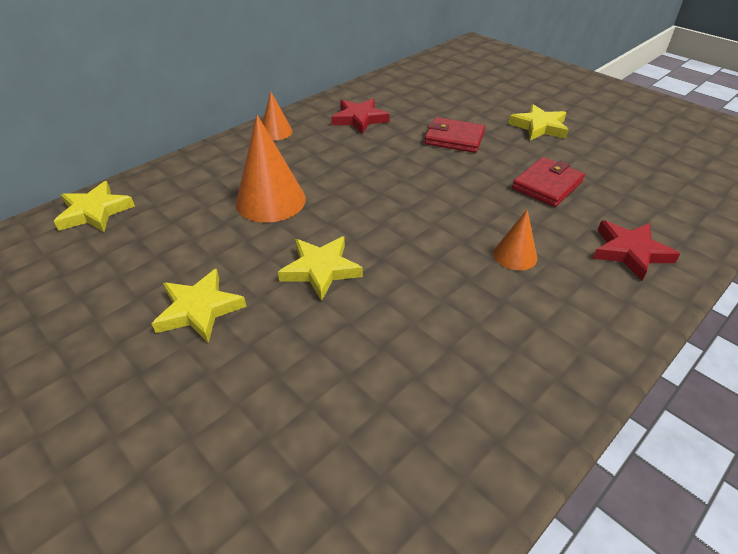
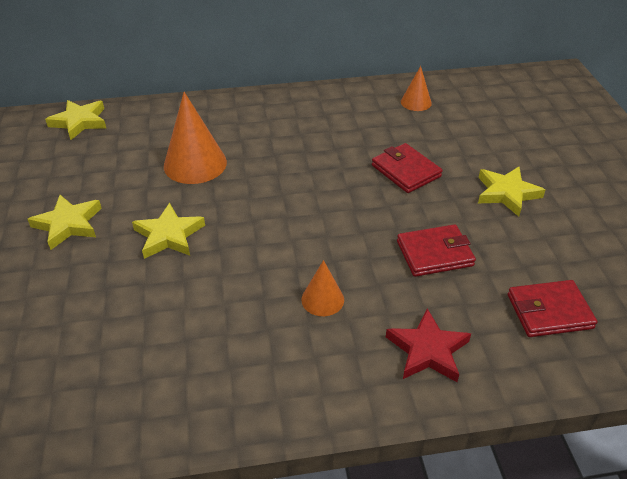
camera: 35 degrees right, 0 degrees up
(276, 132) = (263, 104): orange cone -> orange cone (416, 102)
(359, 119) = (344, 118): red star -> none
(661, 188) = (549, 311): none -> red wallet

